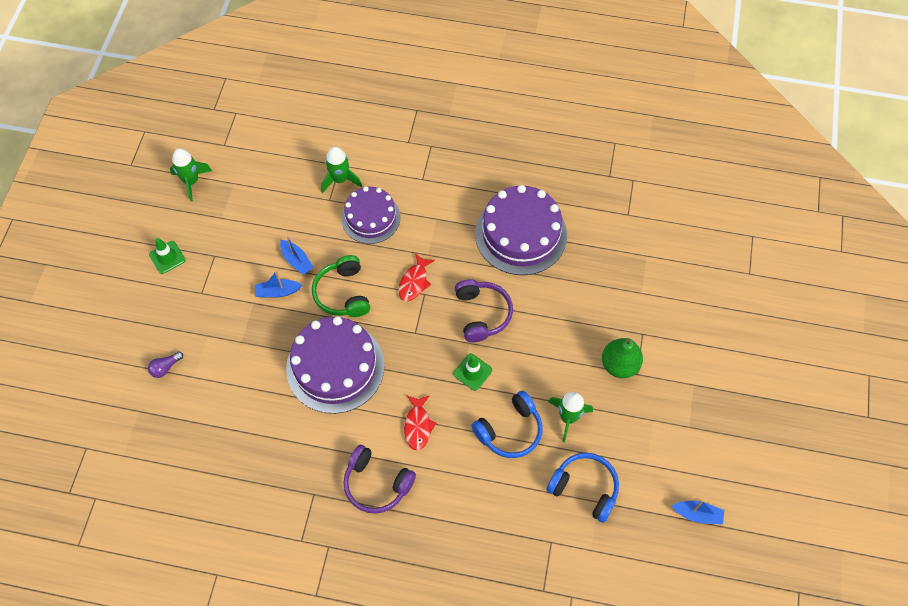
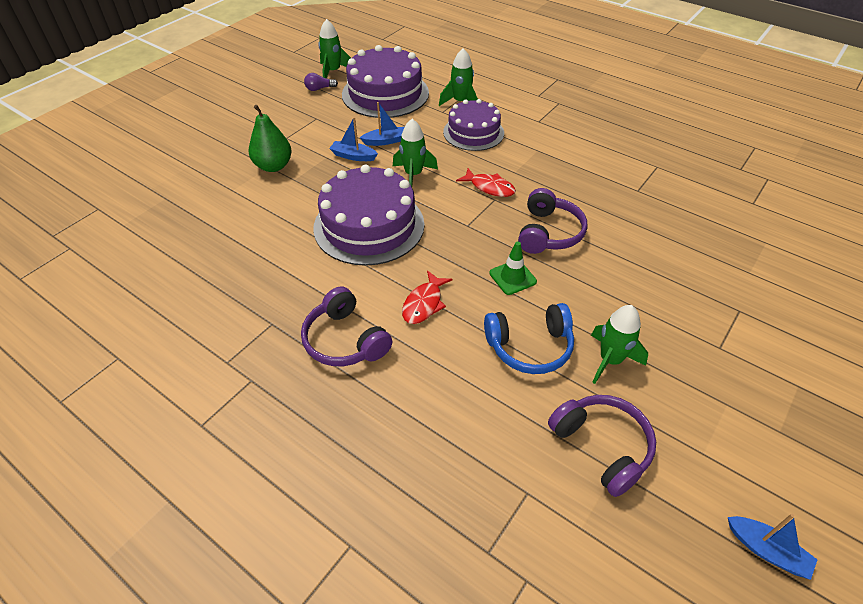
camera: 25 degrees right, 15 degrees down
(165, 367) = (214, 176): purple light bulb -> purple light bulb (319, 89)
(167, 257) = (276, 108): green traffic cone -> none
(296, 261) = (385, 141): blue boat -> blue boat turned 90 degrees counterclockwise
(343, 293) = (413, 175): green headphones -> green rocket
(414, 282) = (489, 187): red fish -> red fish turned 105 degrees counterclockwise
(521, 234) = (622, 184): purple cake -> purple cake (385, 93)
(584, 488) = (602, 446): blue headphones -> purple headphones
(619, 365) = (698, 330): green pear -> green pear (273, 166)

